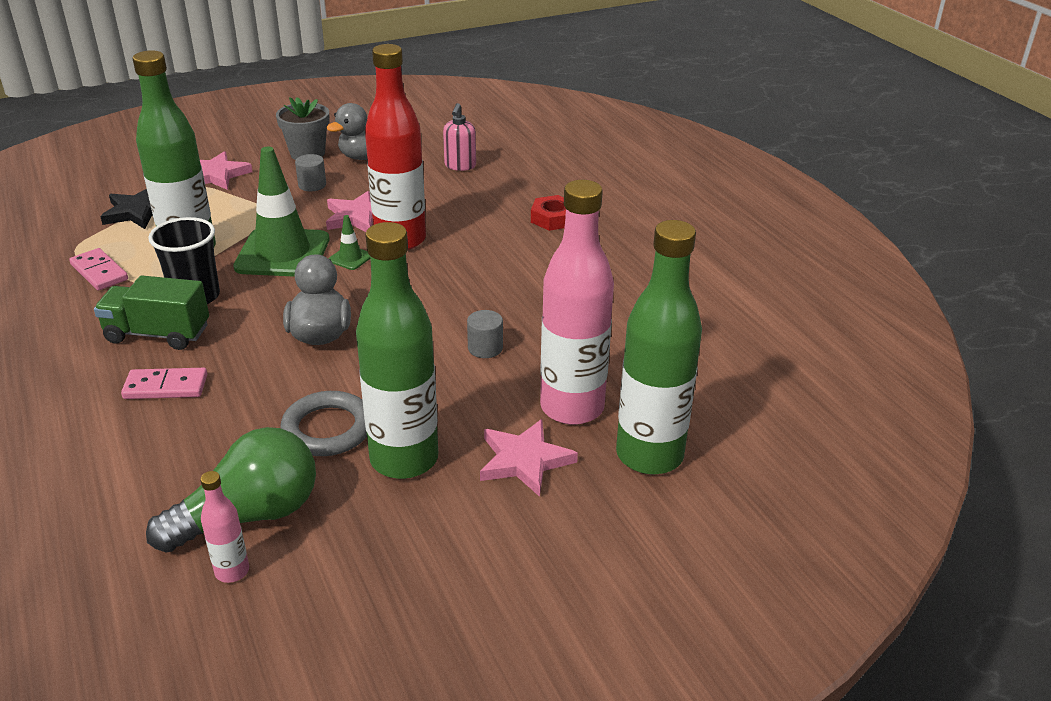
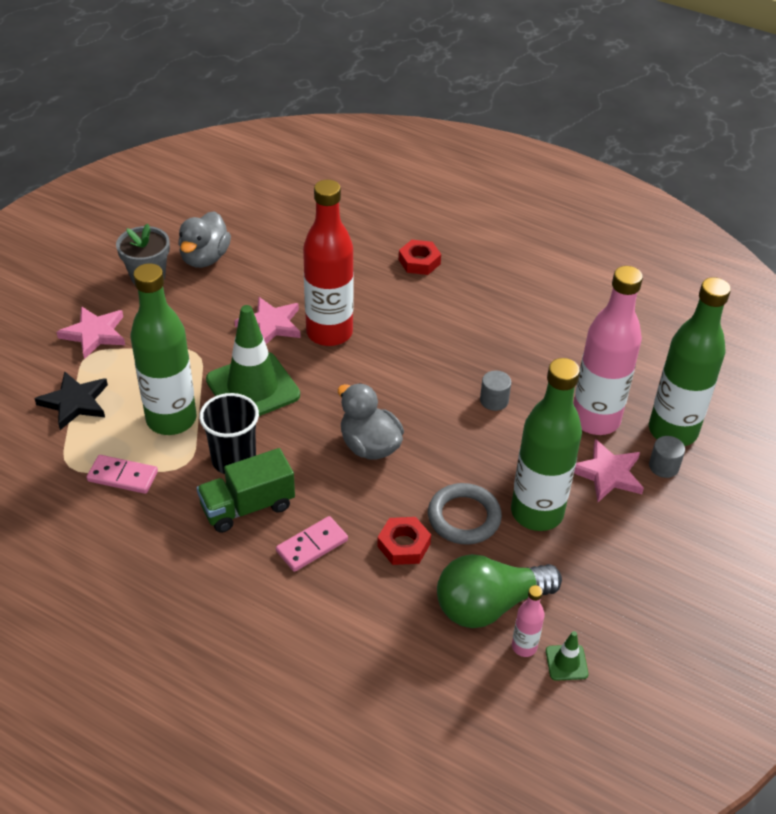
camera: 35 degrees left, 10 degrees up
(242, 424) = (403, 545): none -> red nut
(249, 515) = (489, 605): green light bulb -> green light bulb turned 135 degrees counterclockwise
(312, 185) = (193, 309): grey cylinder -> grey cylinder (663, 466)
(350, 258) = (311, 367): green traffic cone -> green traffic cone (566, 662)
(460, 166) = (292, 237): pink soap dispenser -> none

